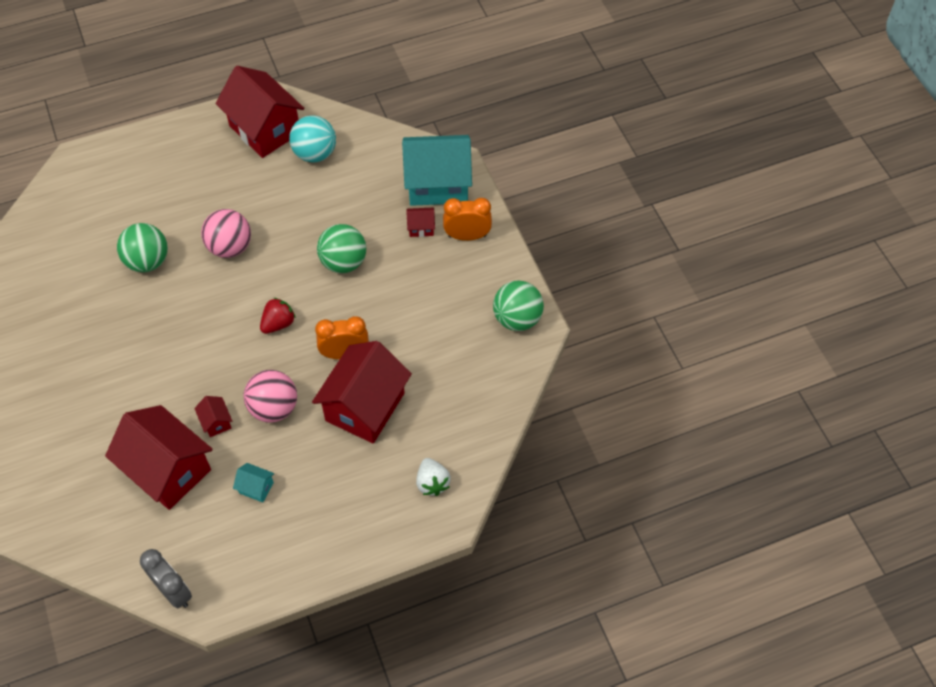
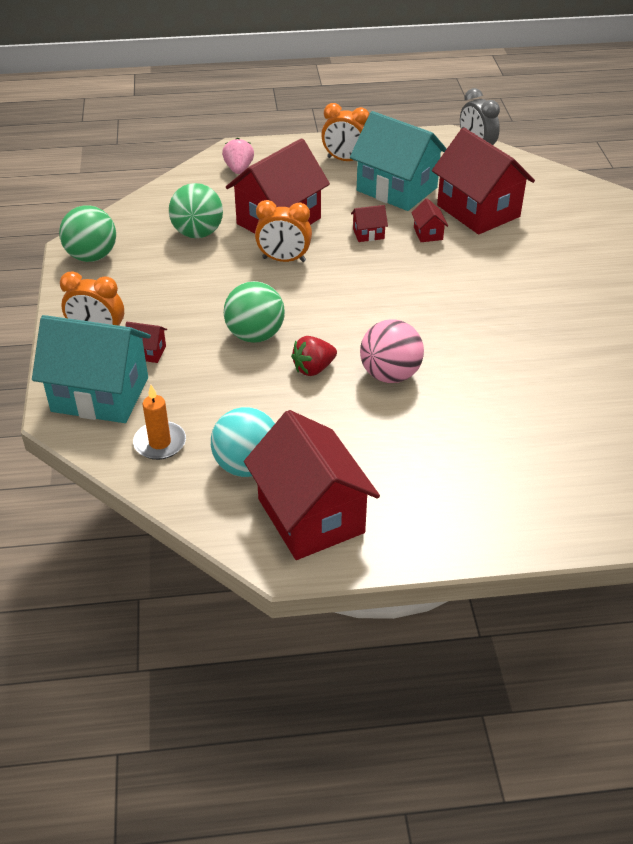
camera: 165 degrees left, 15 degrees down
(148, 261) = (497, 378): green ball -> green ball (198, 233)
(256, 487) = (396, 189): turquoise house -> turquoise house, size x2.44
(274, 408) = (368, 234): pink ball -> red house
(278, 323) = (348, 294): red strawberry -> red strawberry (313, 368)
(321, 529) = (345, 160): none -> orange clock
(379, 157) = (160, 443): none -> orange candle
(432, 483) = (239, 169): white strawberry -> pink strawberry

